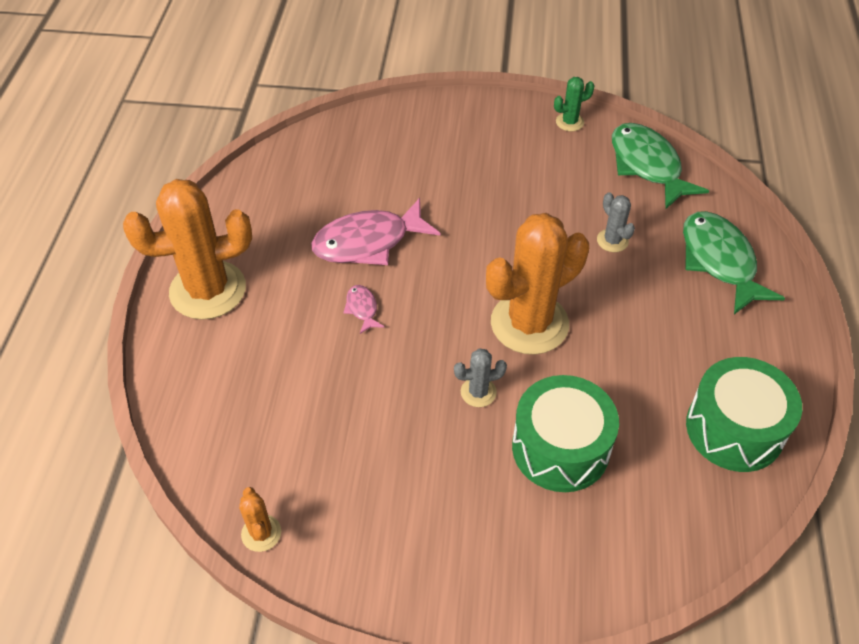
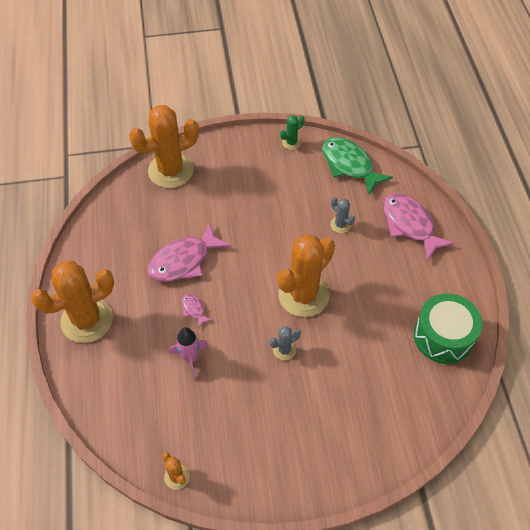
camera: 15 degrees left, 5 degrees up
(335, 373) = (190, 359): none -> pink rocket
(388, 126) = (171, 170): none -> orange cactus
(560, 448) = (344, 374): green drum -> none
(719, 261) = (410, 225): green fish -> pink fish

